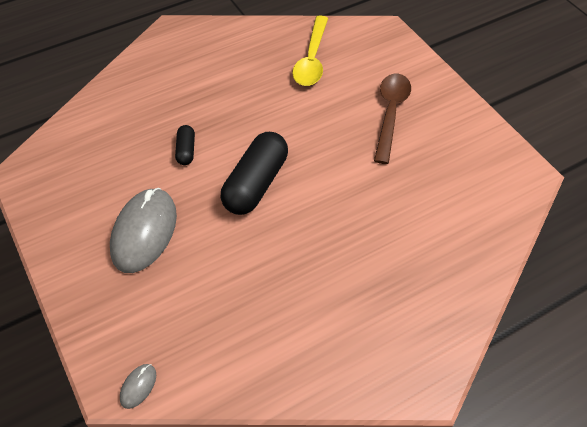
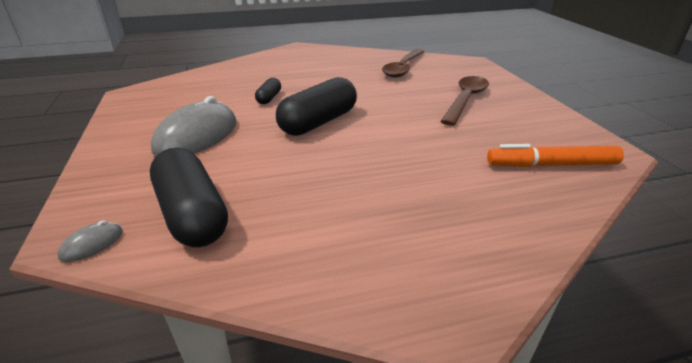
camera: 15 degrees right, 20 degrees down
(200, 336) = (192, 214): none -> black capsule
(312, 59) = (403, 68): yellow spoon -> brown spoon
(478, 205) = (551, 165): none -> orange marker

